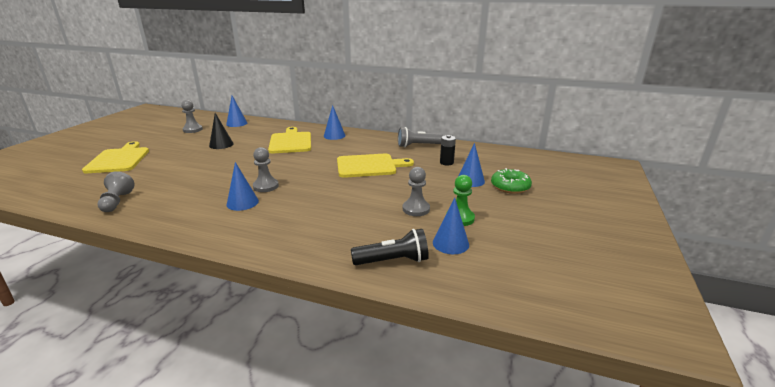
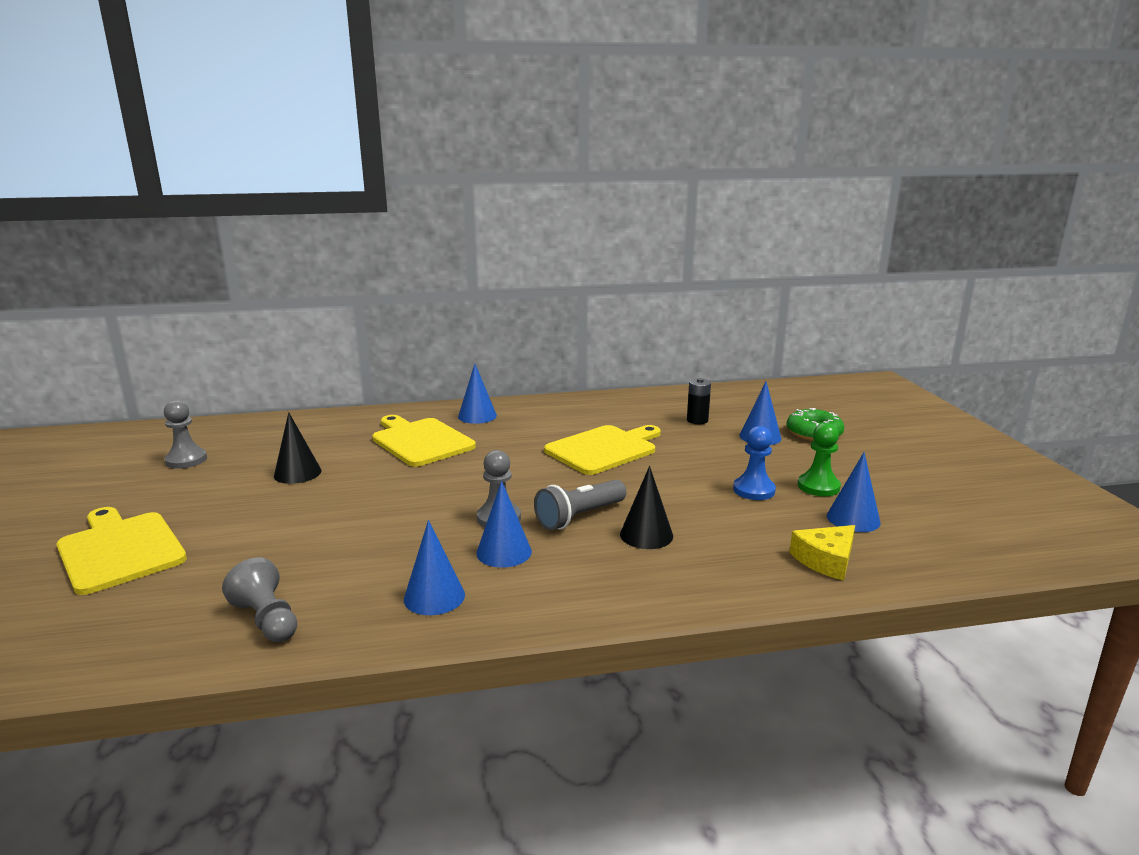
camera: 30 degrees left, 5 degrees down
(236, 123) = (261, 431): blue cone -> blue cone (434, 597)
(318, 215) = (646, 535): none -> black cone
(393, 261) = (826, 560): black flashlight -> yellow cheese
(416, 209) = (754, 490): grey pawn -> blue pawn
(418, 145) = (624, 405): grey flashlight -> grey flashlight (579, 517)

